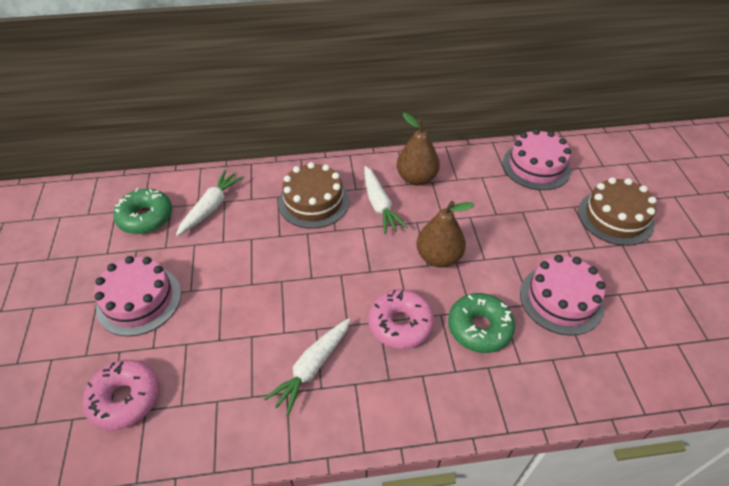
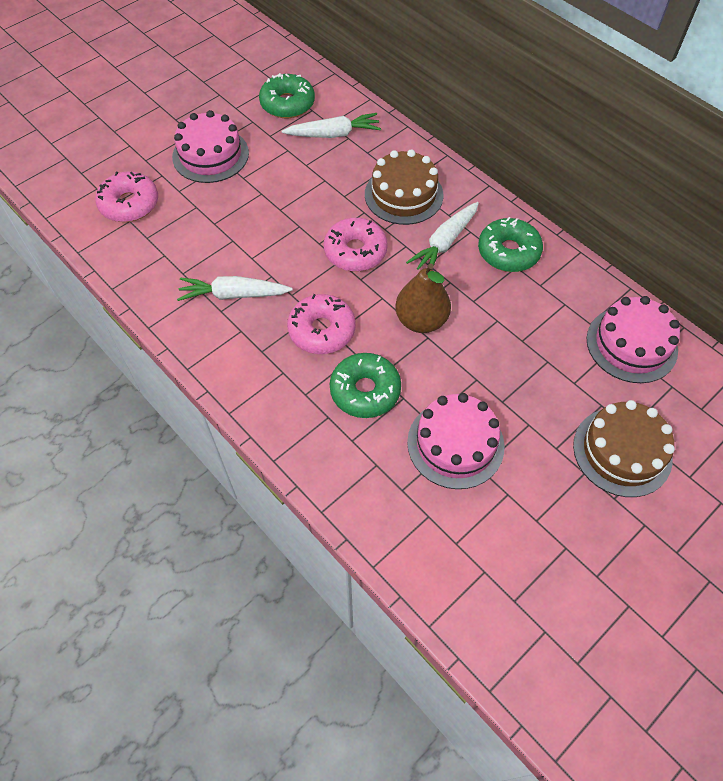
camera: 55 degrees right, 10 degrees up
(341, 259) = (355, 251): none -> pink donut
(416, 178) = (508, 252): brown pear -> green donut

